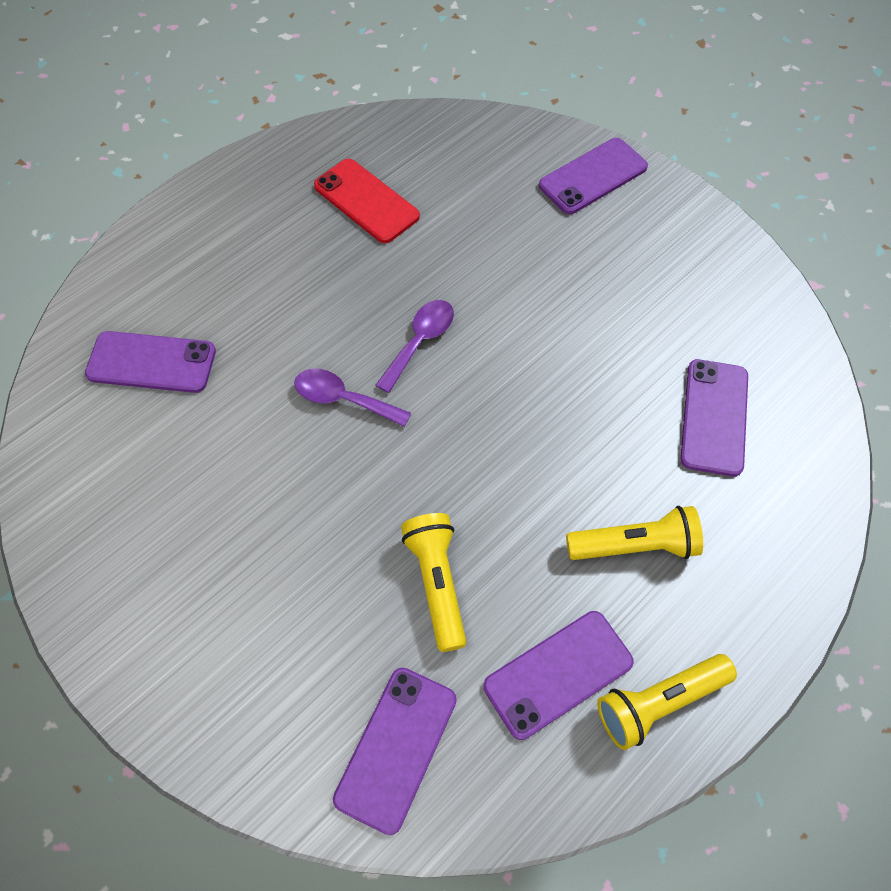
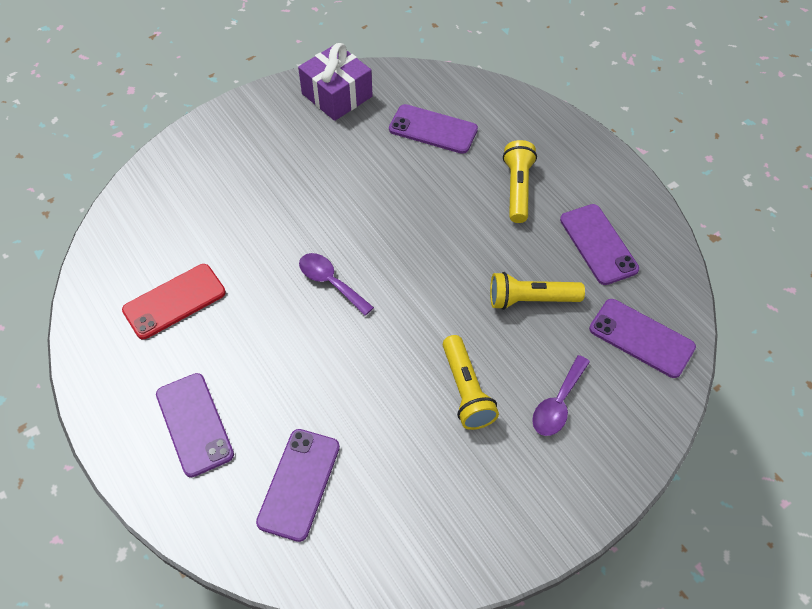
camera: 80 degrees left, 5 degrees down
(343, 399) = (371, 340): purple spoon -> purple spoon (558, 404)
(593, 176) = (206, 149): purple phone -> purple phone (194, 424)
(659, 702) = (618, 199): yellow flashlight -> yellow flashlight (466, 390)
(735, 290) = (337, 95): none -> purple gift

